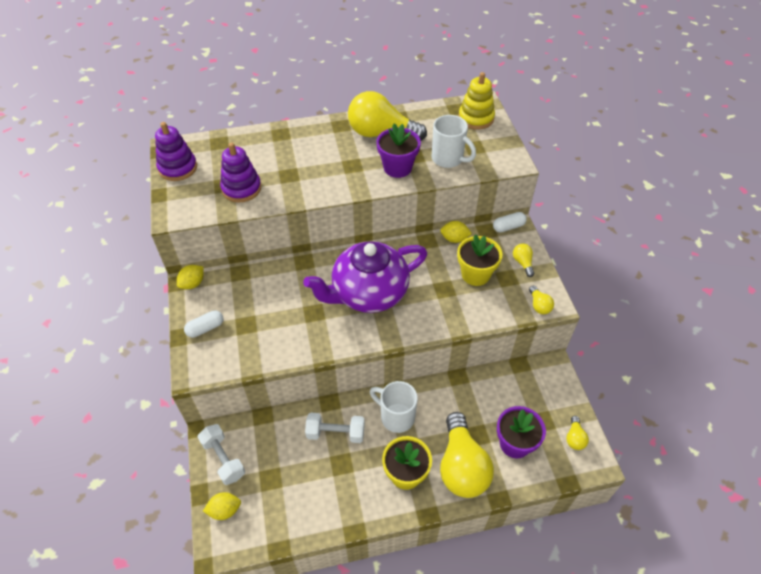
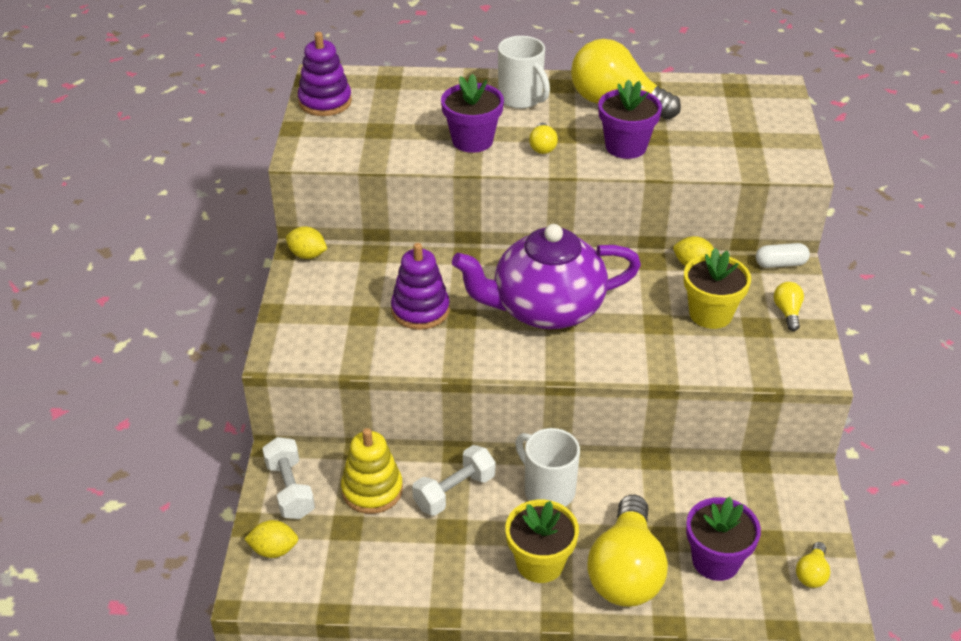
camera: 15 degrees right, 10 degrees down
(192, 284) = (307, 255): yellow lemon -> yellow lemon turned 60 degrees clockwise
(205, 328) = (309, 309): white capsule -> none
(241, 188) = (402, 138): purple stacking toy -> purple stacking toy (420, 310)
(292, 182) = (472, 140): none -> purple flower pot
(335, 433) = (454, 492): white dumbbell -> white dumbbell turned 60 degrees counterclockwise
(448, 159) = (703, 147): white mug -> white mug (521, 99)
(476, 118) = (761, 104): yellow stacking toy -> yellow stacking toy (372, 490)
(539, 305) = (794, 369): yellow light bulb -> yellow light bulb (542, 147)

